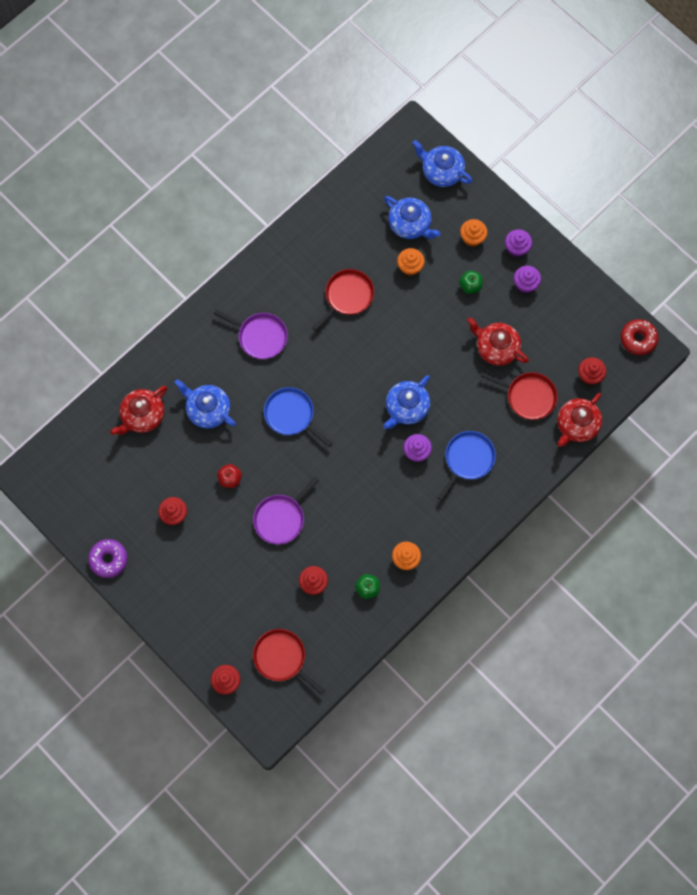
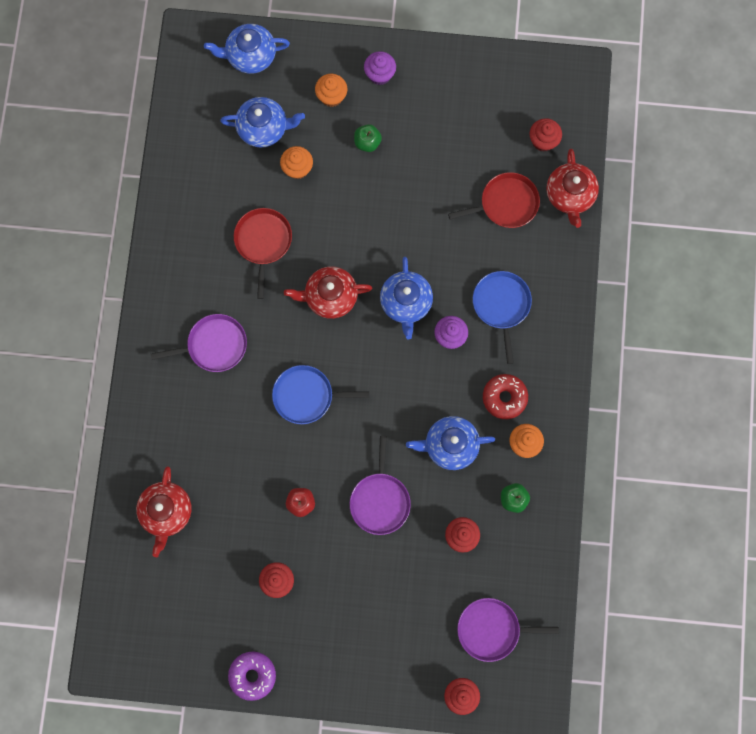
camera: 40 degrees left, 5 degrees up
(207, 409) = (224, 455): blue teapot -> blue teapot (450, 445)
(282, 658) = (492, 629): red pan -> purple pan
(496, 347) = (439, 181): red teapot -> red teapot (330, 296)
(525, 284) = (416, 102): purple cupcake -> none
(638, 339) = (557, 73): red donut -> red donut (504, 397)

